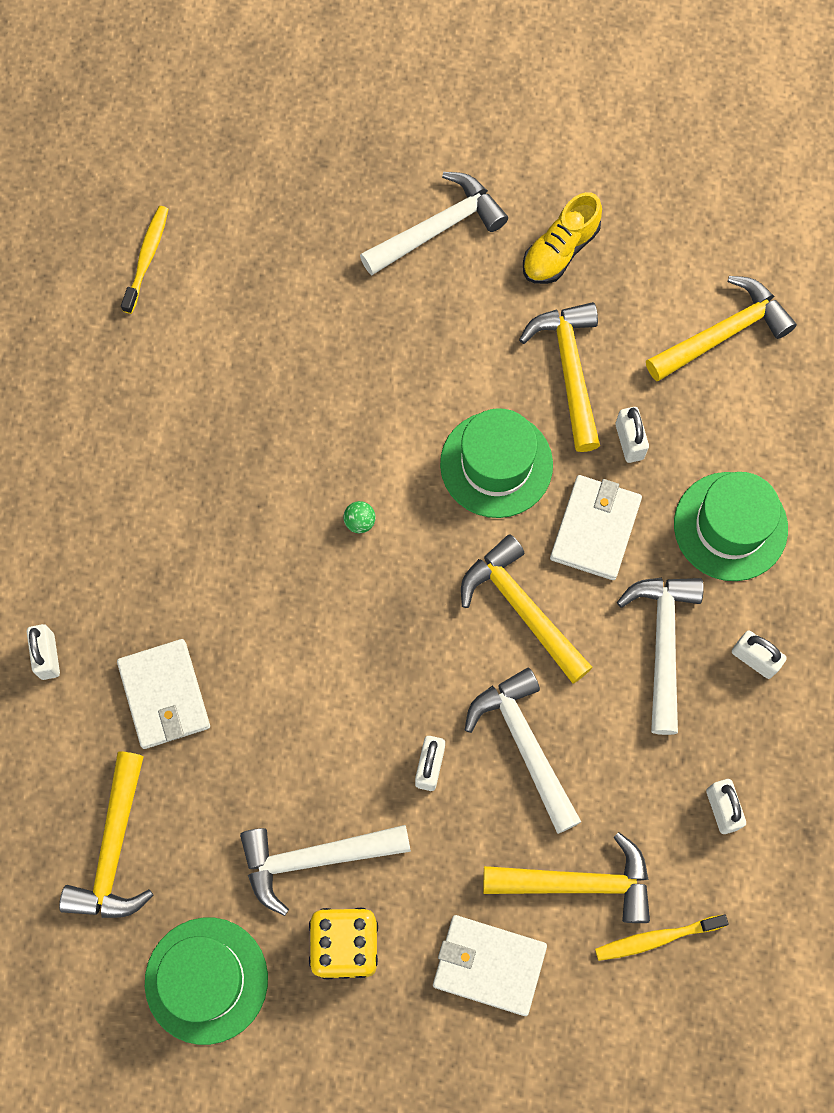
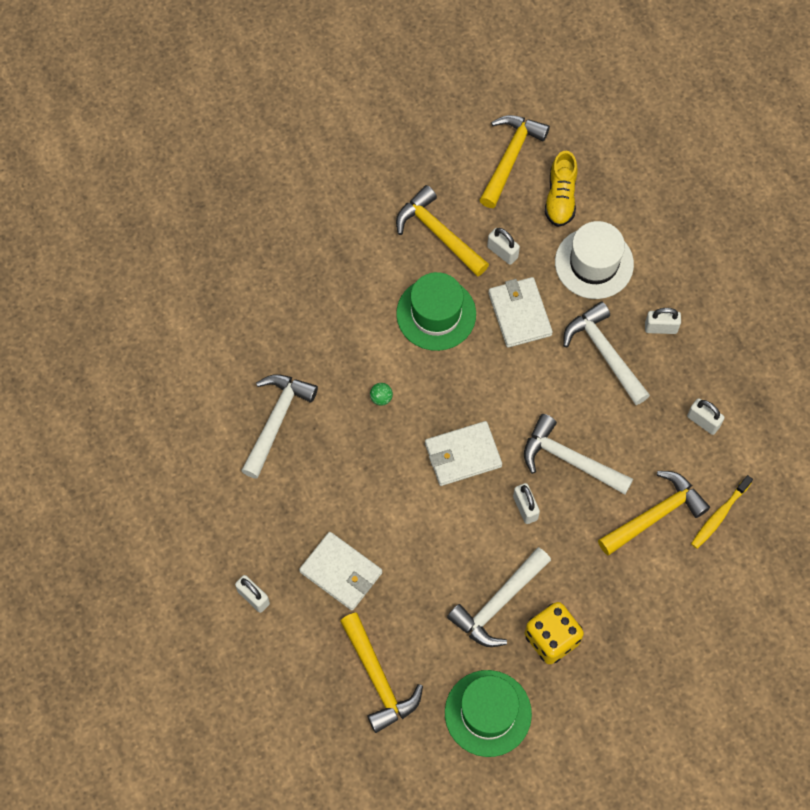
camera: 35 degrees left, 5 degrees down
(147, 258) = (134, 327): yellow toothbrush -> none
(438, 228) = (300, 200): white hammer -> white hammer (276, 421)
(489, 965) = (639, 593): white wallet -> white wallet (462, 455)
(522, 609) = (512, 385): yellow hammer -> none
(560, 250) = (381, 168): yellow shoe -> yellow shoe (560, 197)
(730, 526) = (594, 263): green hat -> white hat

